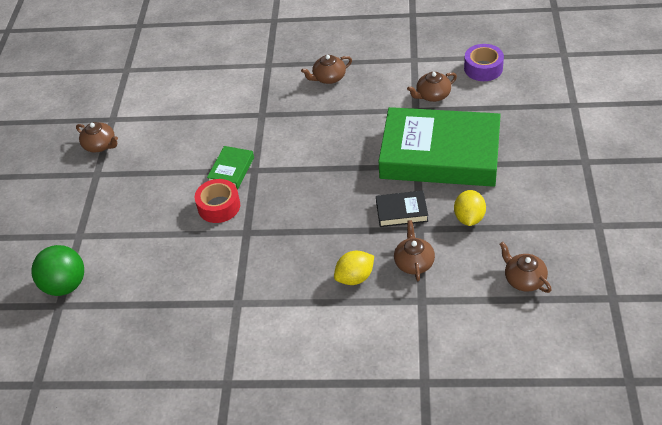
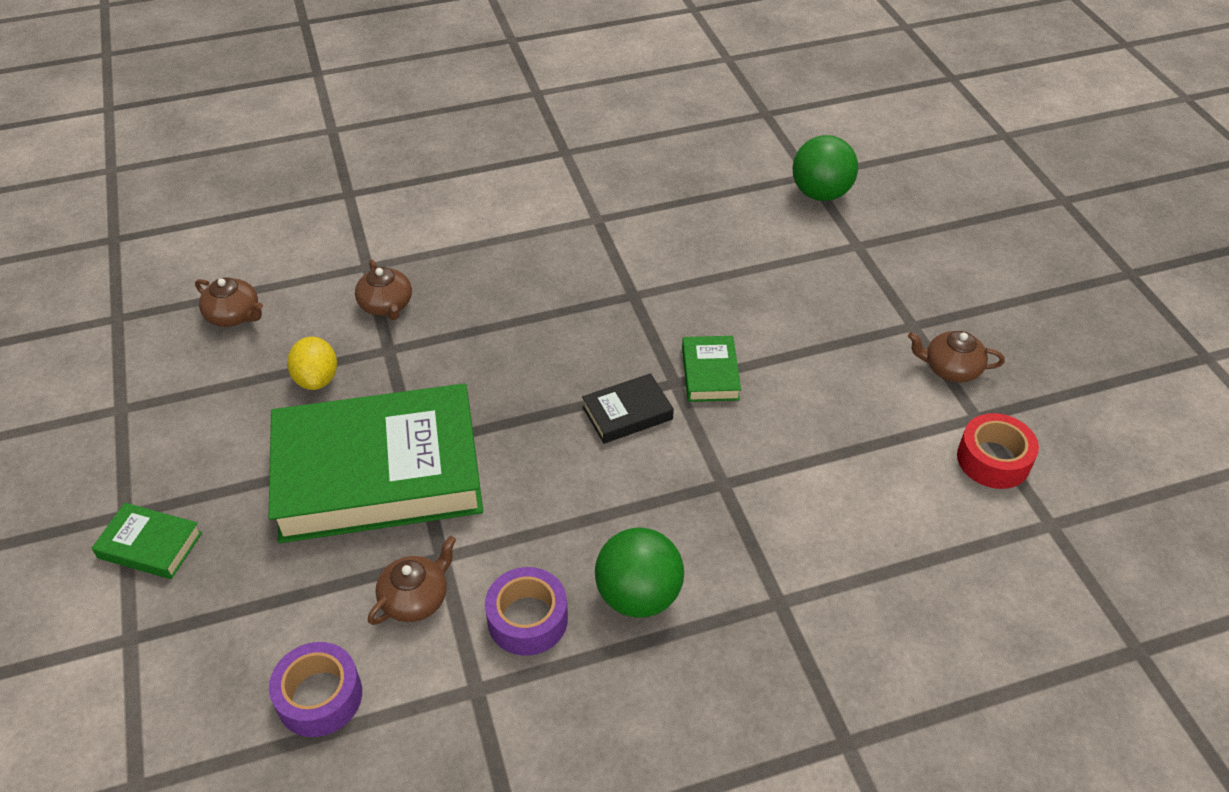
camera: 155 degrees right, 0 degrees up
(219, 206) = (694, 319): red tape -> red tape (993, 460)
(328, 78) = (638, 595): brown teapot -> green ball
(355, 277) = (460, 273): yellow lemon -> none
(383, 78) = (527, 619): none -> purple tape
(401, 212) = (420, 367): black book -> black book (627, 413)
(568, 143) = (150, 545): none -> green book

